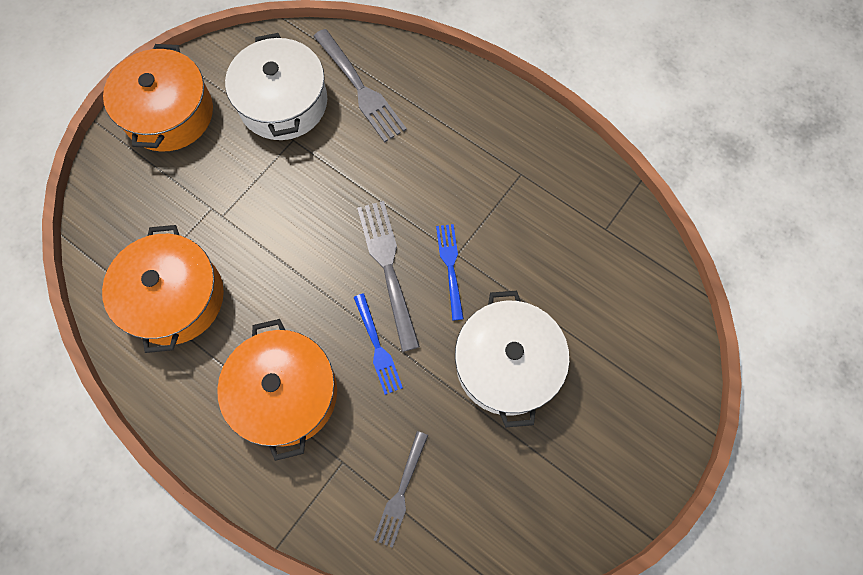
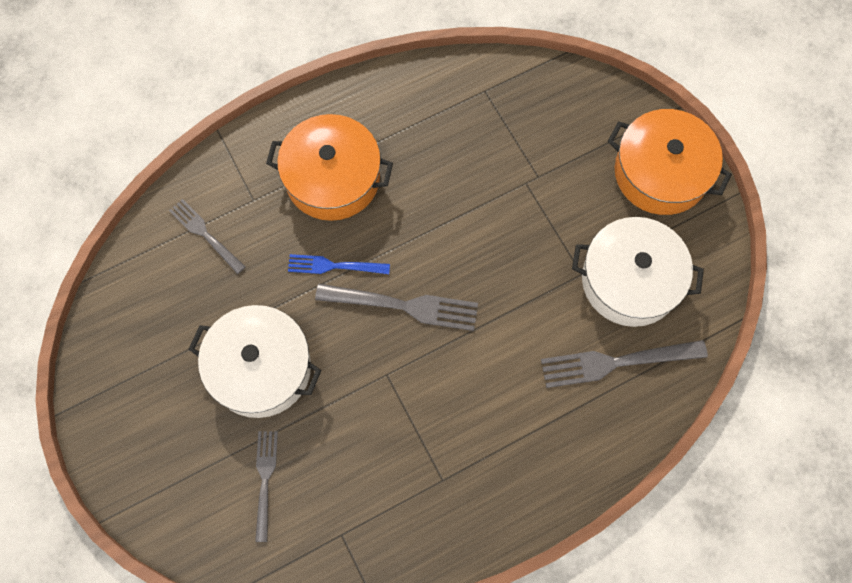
camera: 115 degrees right, 0 degrees up
(175, 298) = (462, 121): orange pot -> none
(450, 267) = (377, 362): blue fork -> none
(599, 310) = (265, 480): none -> grey fork

